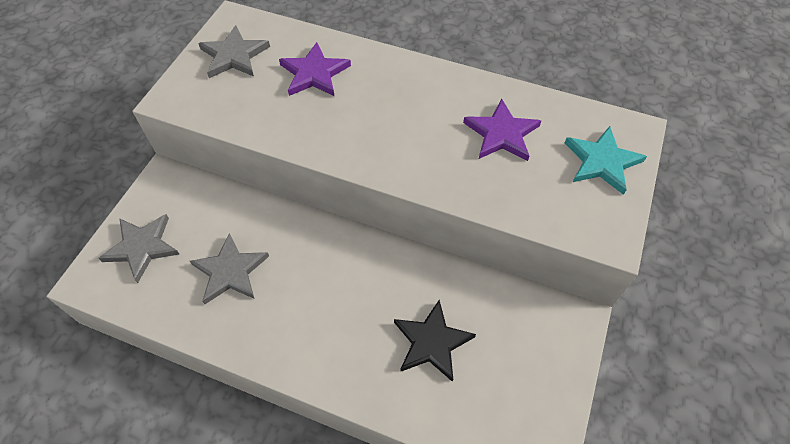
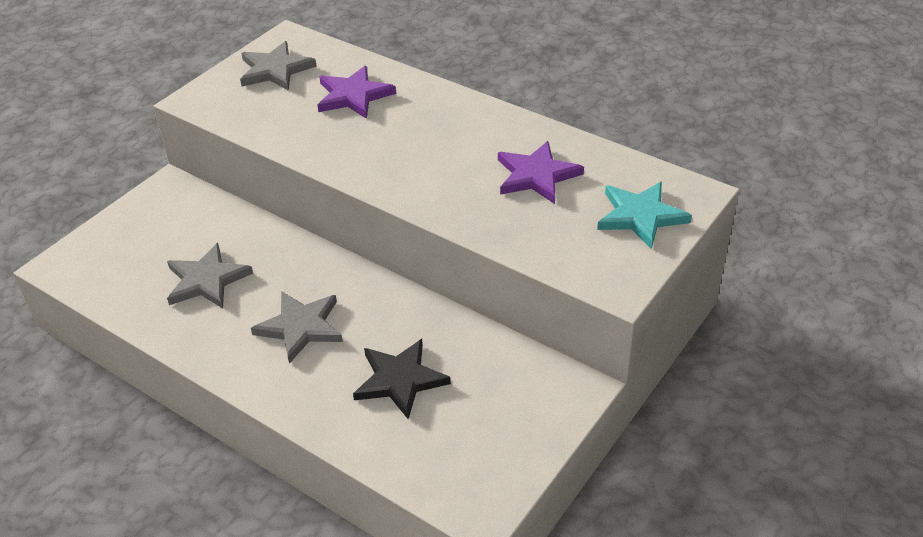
camera: 15 degrees right, 15 degrees down
(142, 247) = (124, 245): grey star -> grey star (301, 327)

